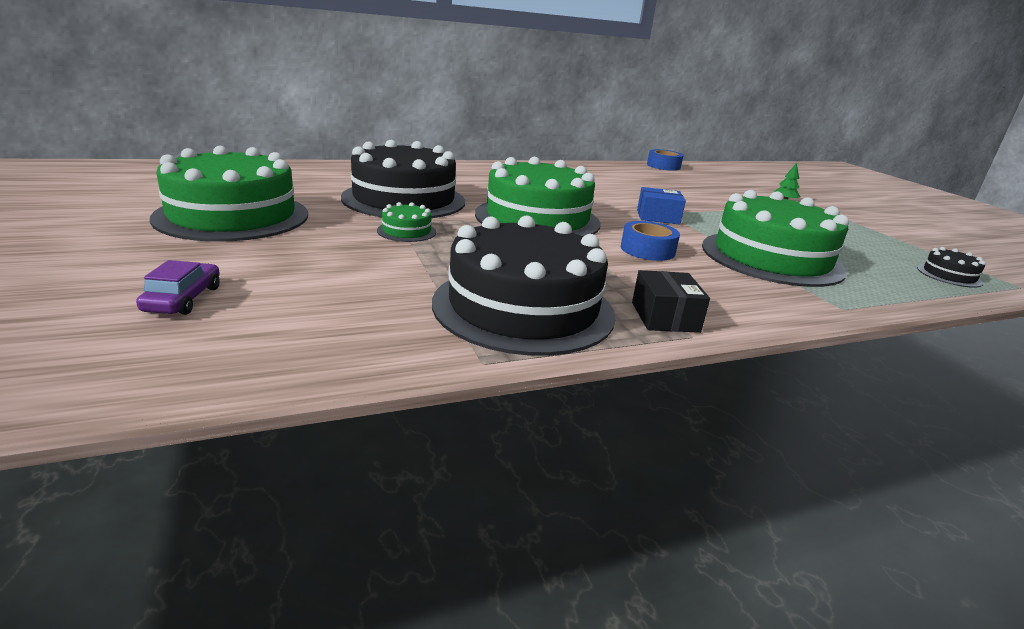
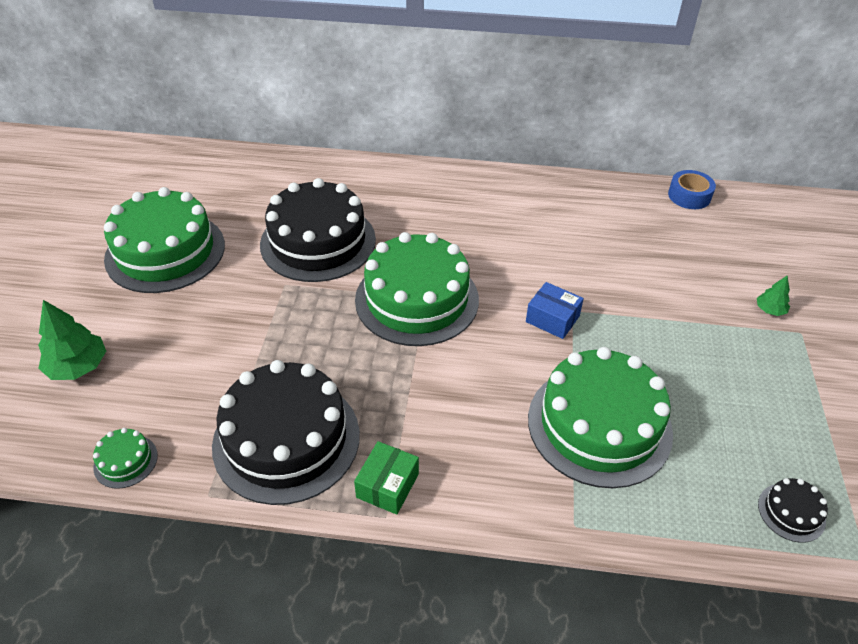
camera: 30 degrees right, 20 degrees up
(183, 299) = (78, 367): purple car -> green tree
(406, 231) = (280, 302): green cake -> green cake (125, 461)
(647, 250) = (475, 380): blue tape -> none
(665, 317) = (387, 485): black box -> green box

